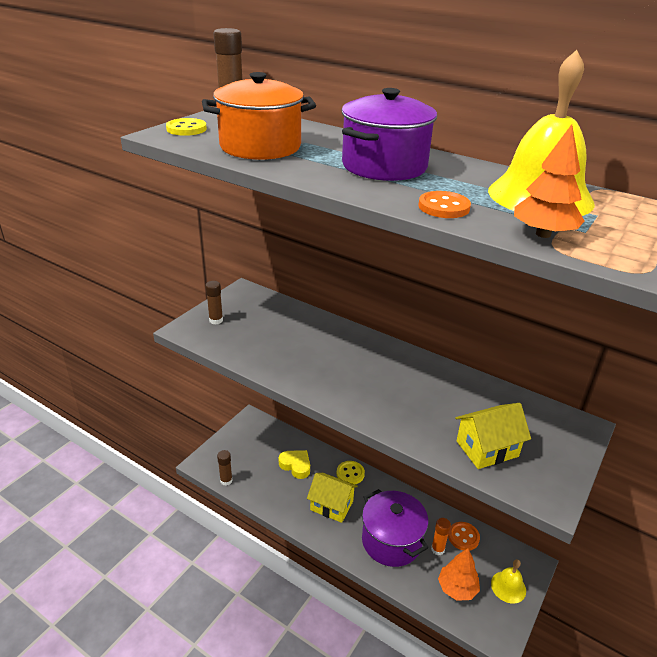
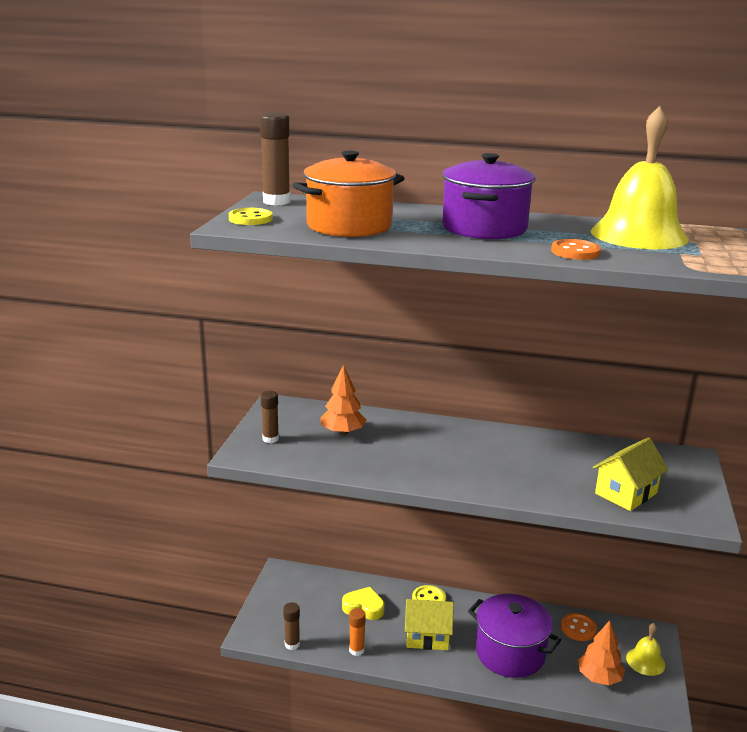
camera: 20 degrees left, 10 degrees down
(437, 549) = (560, 647): orange glue stick -> orange glue stick (356, 650)
(543, 234) = (673, 260): orange tree -> orange tree (342, 432)

